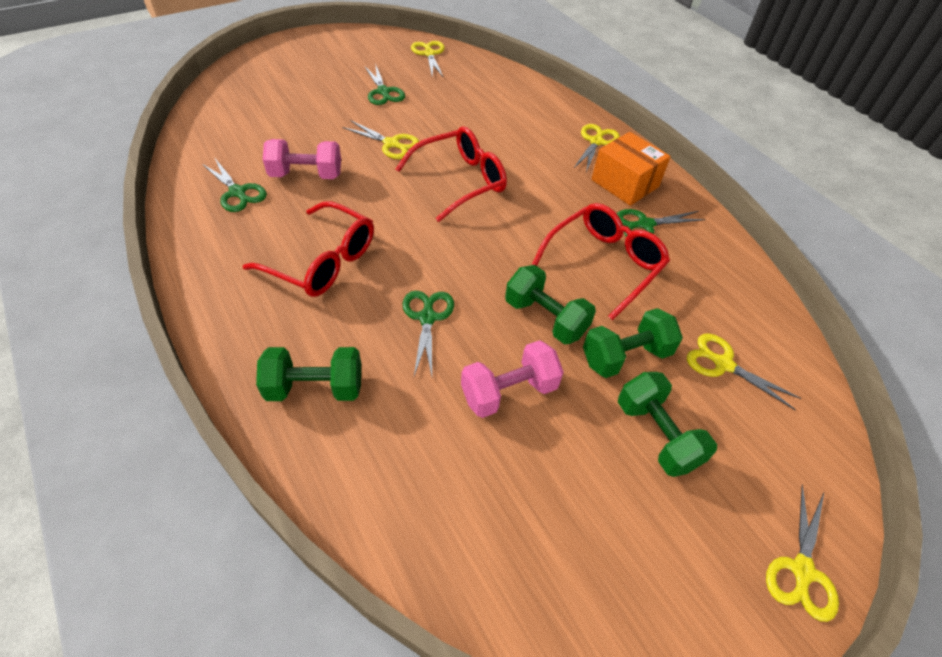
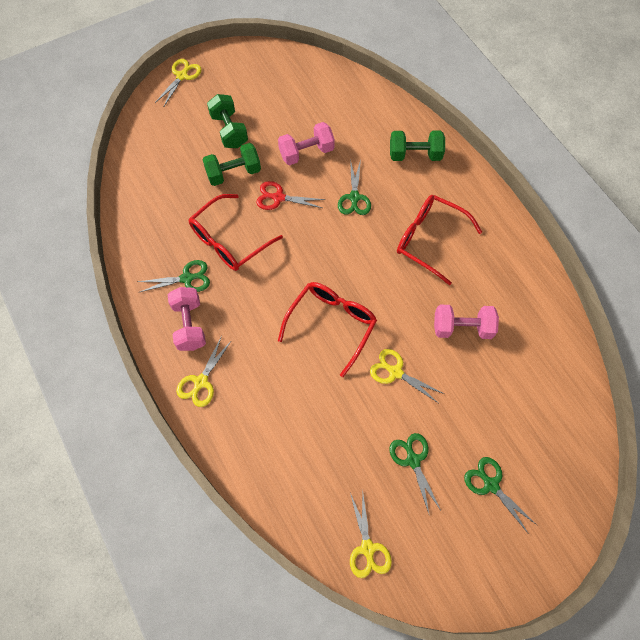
camera: 175 degrees left, 15 degrees up
(237, 192) = (511, 306): green scissors -> green scissors (491, 485)
(460, 181) = (332, 324): red glasses -> red glasses turned 150 degrees clockwise
(545, 318) = (278, 198): green dumbbell -> red scissors
(625, 183) = (189, 325): orange box -> pink dumbbell
(723, 364) = (175, 168): yellow scissors -> none

